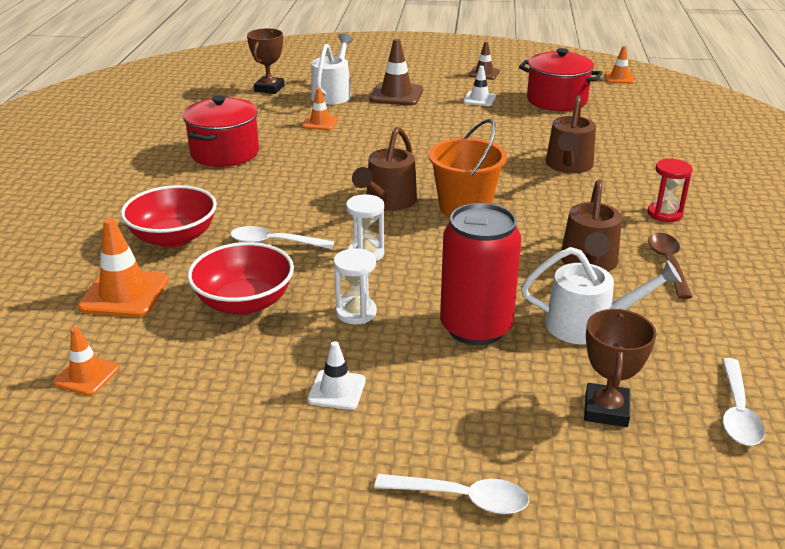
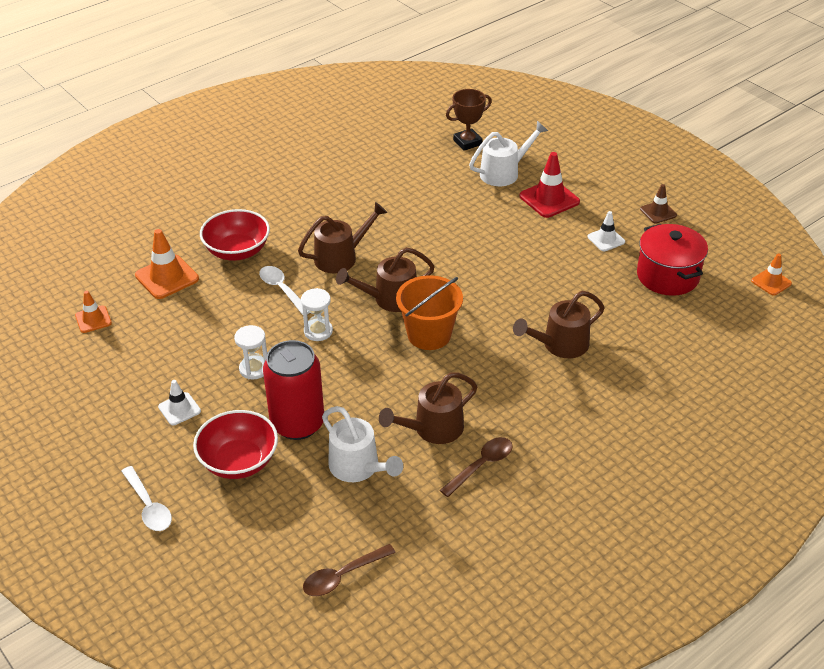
camera: 45 degrees right, 10 degrees up
(225, 153) = (354, 194): red pot -> none
(244, 302) = (212, 323): red bowl -> red bowl (239, 461)
(291, 196) = (341, 257): none -> brown watering can
(320, 123) = (452, 199): orange traffic cone -> none
(396, 95) = (549, 199): brown traffic cone -> red traffic cone
(606, 410) = (280, 520): brown trophy -> none
(664, 214) = (552, 429): red hourglass -> none
(737, 411) = (343, 576): white spoon -> brown spoon

